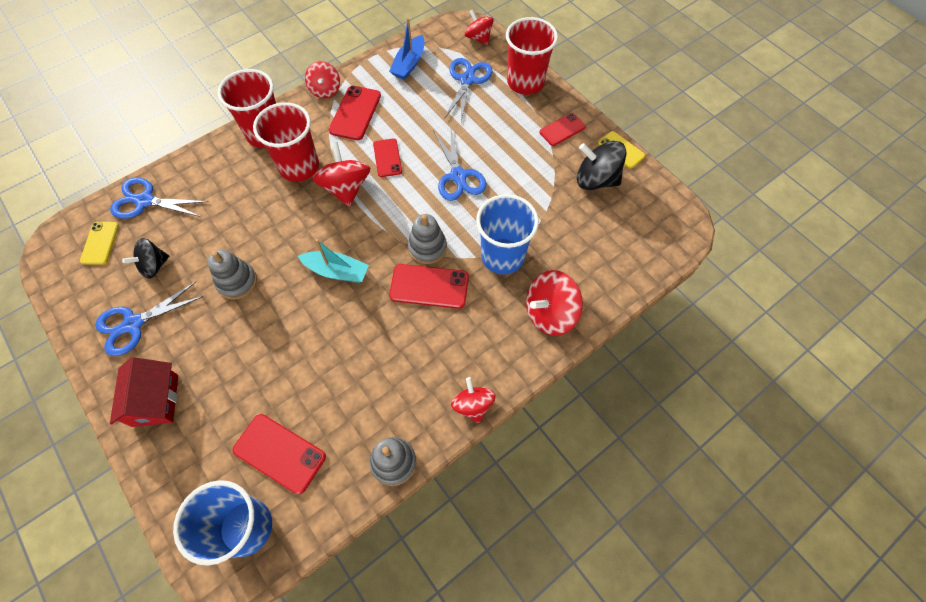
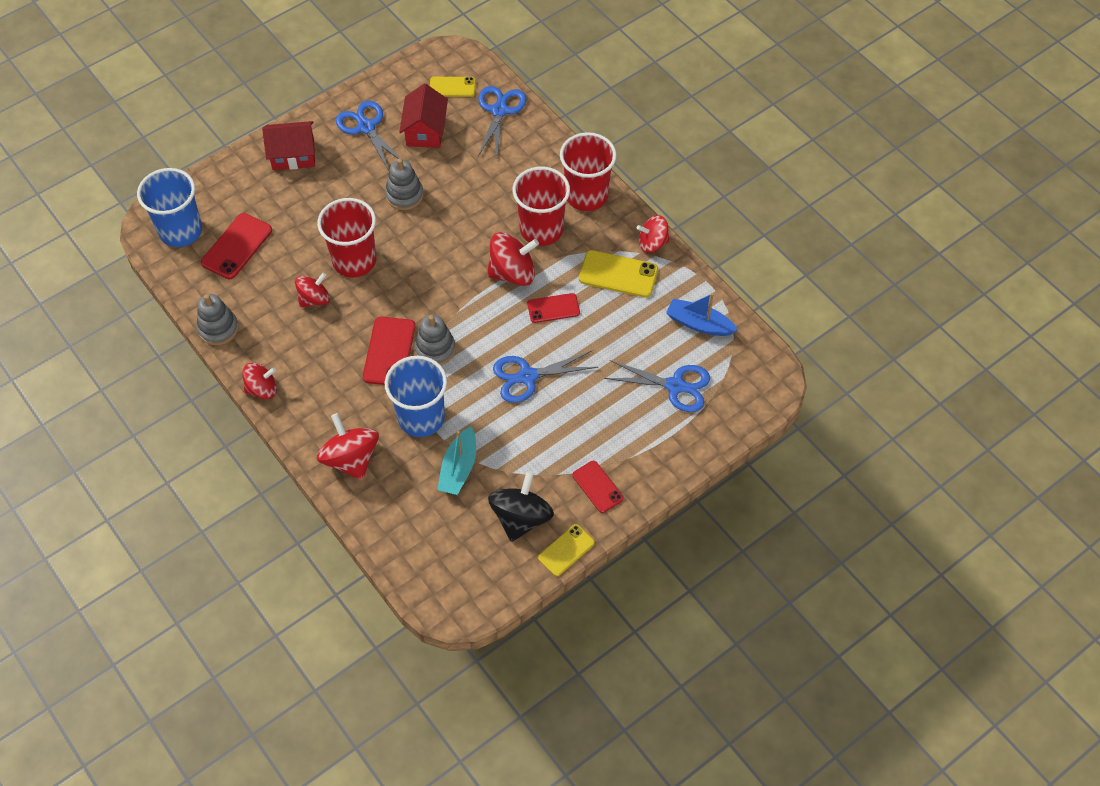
camera: 90 degrees right, 5 degrees down
(154, 266) = (425, 131): black spinning top -> red house
(337, 271) = (411, 273): turquoise boat -> turquoise boat (458, 468)
(355, 113) = (618, 274): red phone -> yellow phone
(478, 38) = (751, 399): red spinning top -> red spinning top (314, 299)
(525, 82) = (674, 450): red cup -> red cup (354, 261)

